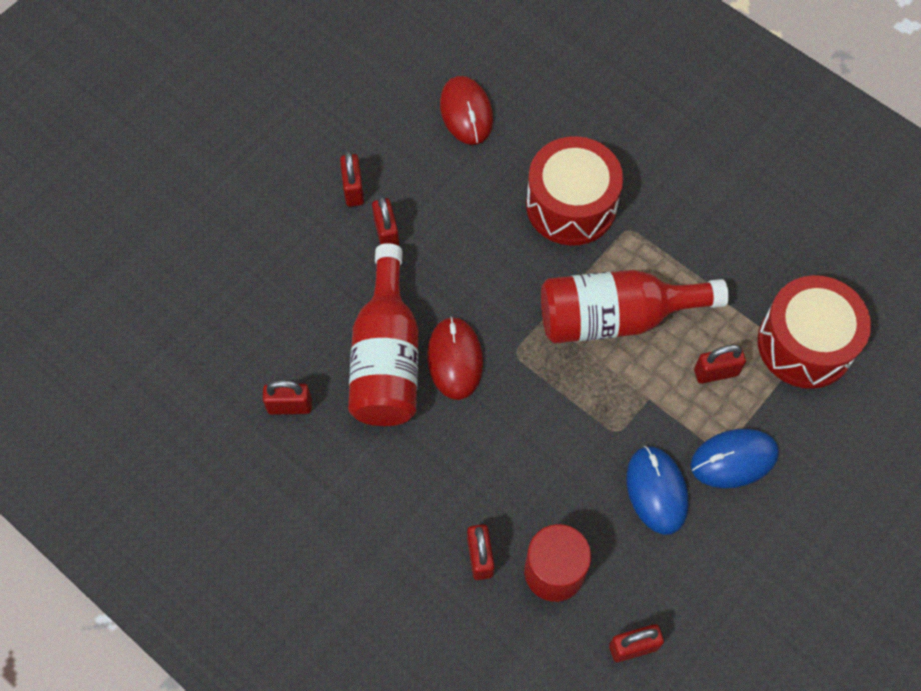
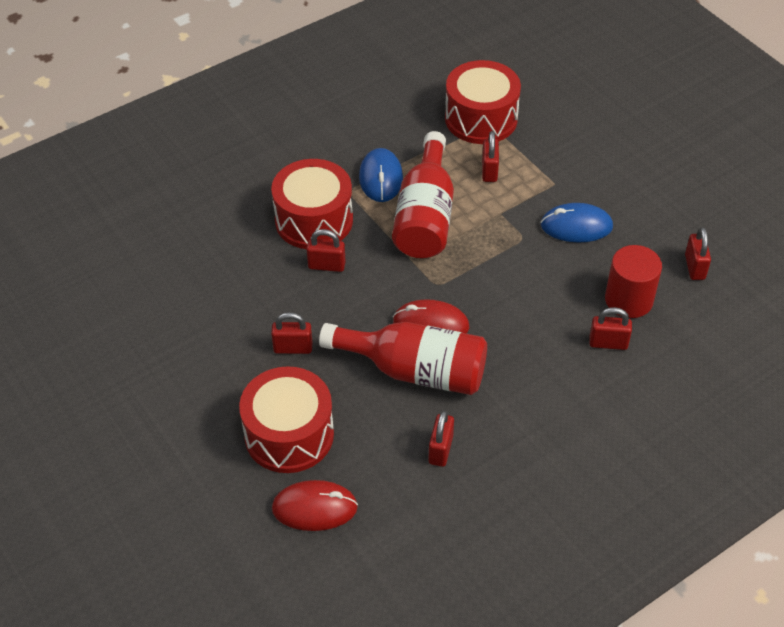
camera: 75 degrees left, 15 degrees down
(277, 260) = (289, 434): none -> red drum
(353, 189) = (237, 364): red padlock -> red padlock (326, 265)
(466, 112) = (193, 268): red mouse -> red mouse (314, 508)
(734, 459) = (562, 178): blue mouse -> blue mouse (381, 178)

